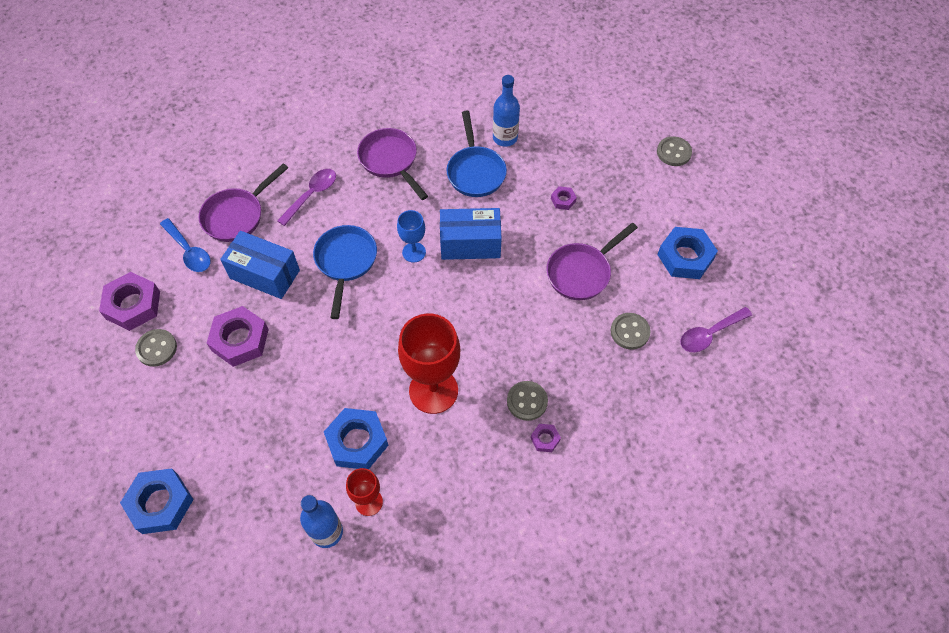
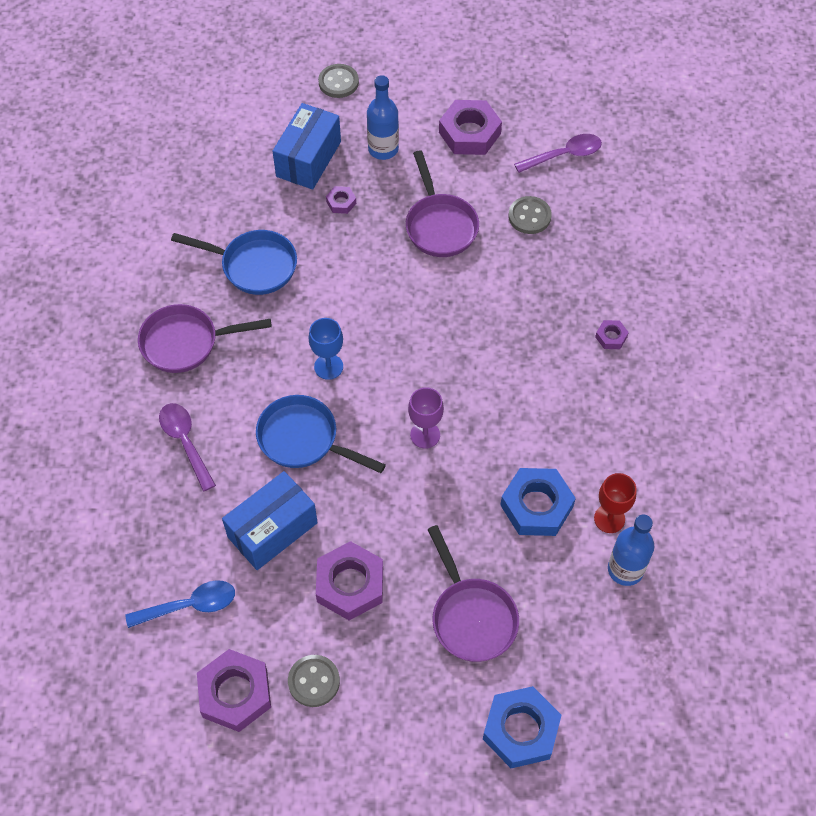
camera: 65 degrees left, 0 degrees up
(237, 215) = (167, 534): purple pan -> purple pan (471, 617)
(385, 338) = (425, 435): none -> purple goblet
(433, 390) = (511, 413): red goblet -> none
(470, 244) = (348, 309): blue box -> blue box (308, 159)
(505, 138) = (224, 219): blue bottle -> blue bottle (383, 149)
(527, 401) = (563, 335): grey button -> none
(685, 257) = (469, 133): blue nut -> purple nut
(709, 334) = (564, 155): purple spoon -> purple spoon turned 105 degrees counterclockwise

